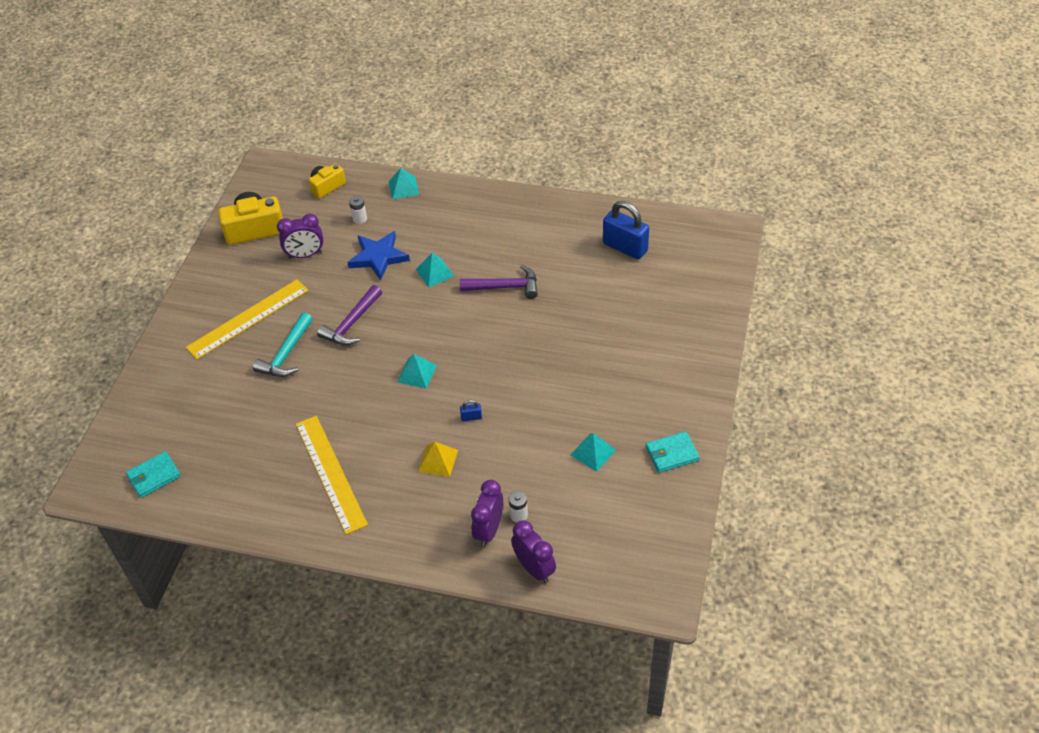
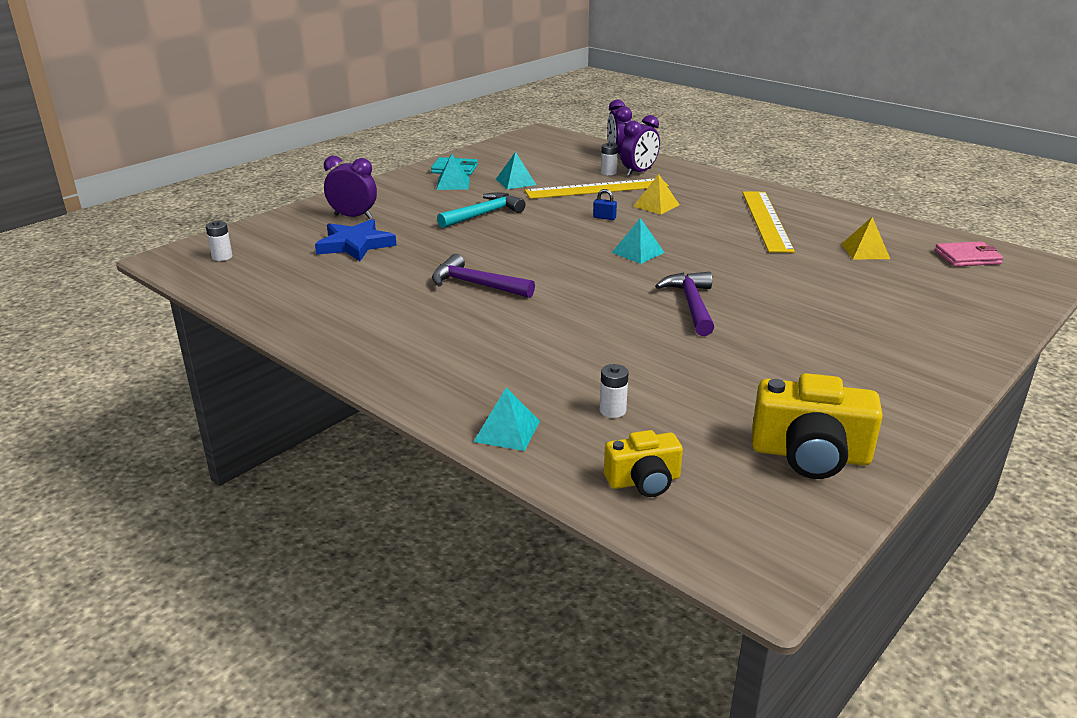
camera: 155 degrees left, 20 degrees down
(154, 476) = (967, 257): turquoise wallet -> pink wallet
(238, 451) = (865, 251): none -> yellow pyramid
(248, 319) = (839, 345): yellow ruler -> yellow ruler (597, 189)
(286, 354) = (790, 302): turquoise hammer -> turquoise hammer (484, 214)
(305, 255) = (728, 391): purple clock -> purple clock (353, 217)
(352, 323) = (692, 305): purple hammer -> purple hammer turned 60 degrees counterclockwise
(378, 257) = (614, 355): blue star -> blue star (355, 244)
(434, 272) = (549, 319): turquoise pyramid -> turquoise pyramid (453, 184)
(625, 247) = (299, 277): blue padlock -> none
(700, 245) = (222, 257): none -> white battery

